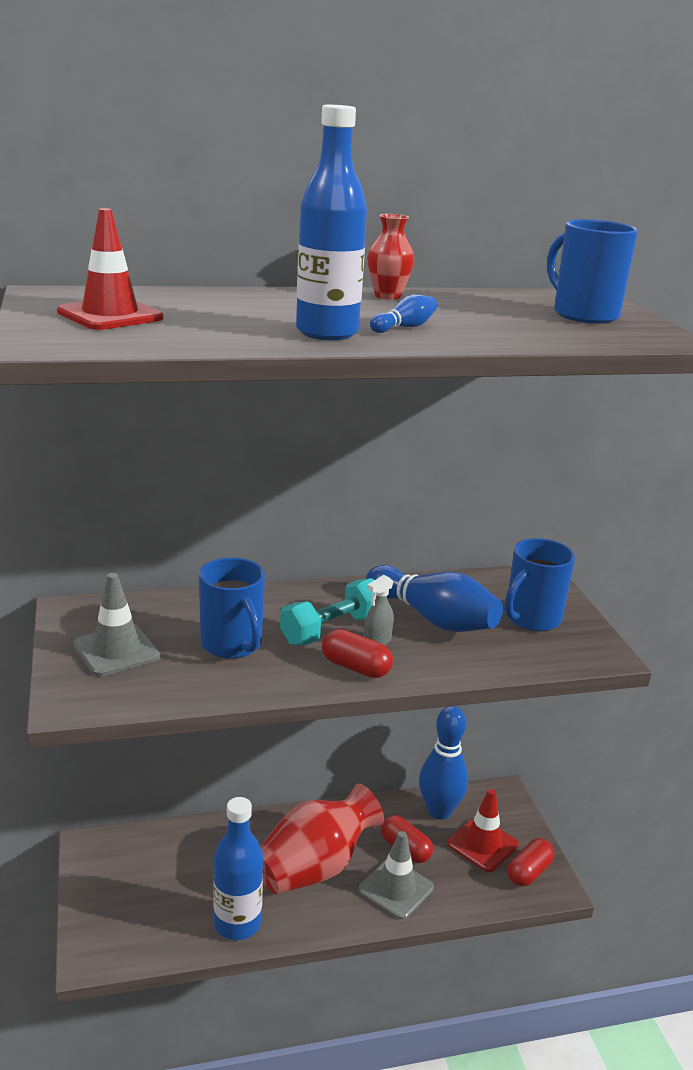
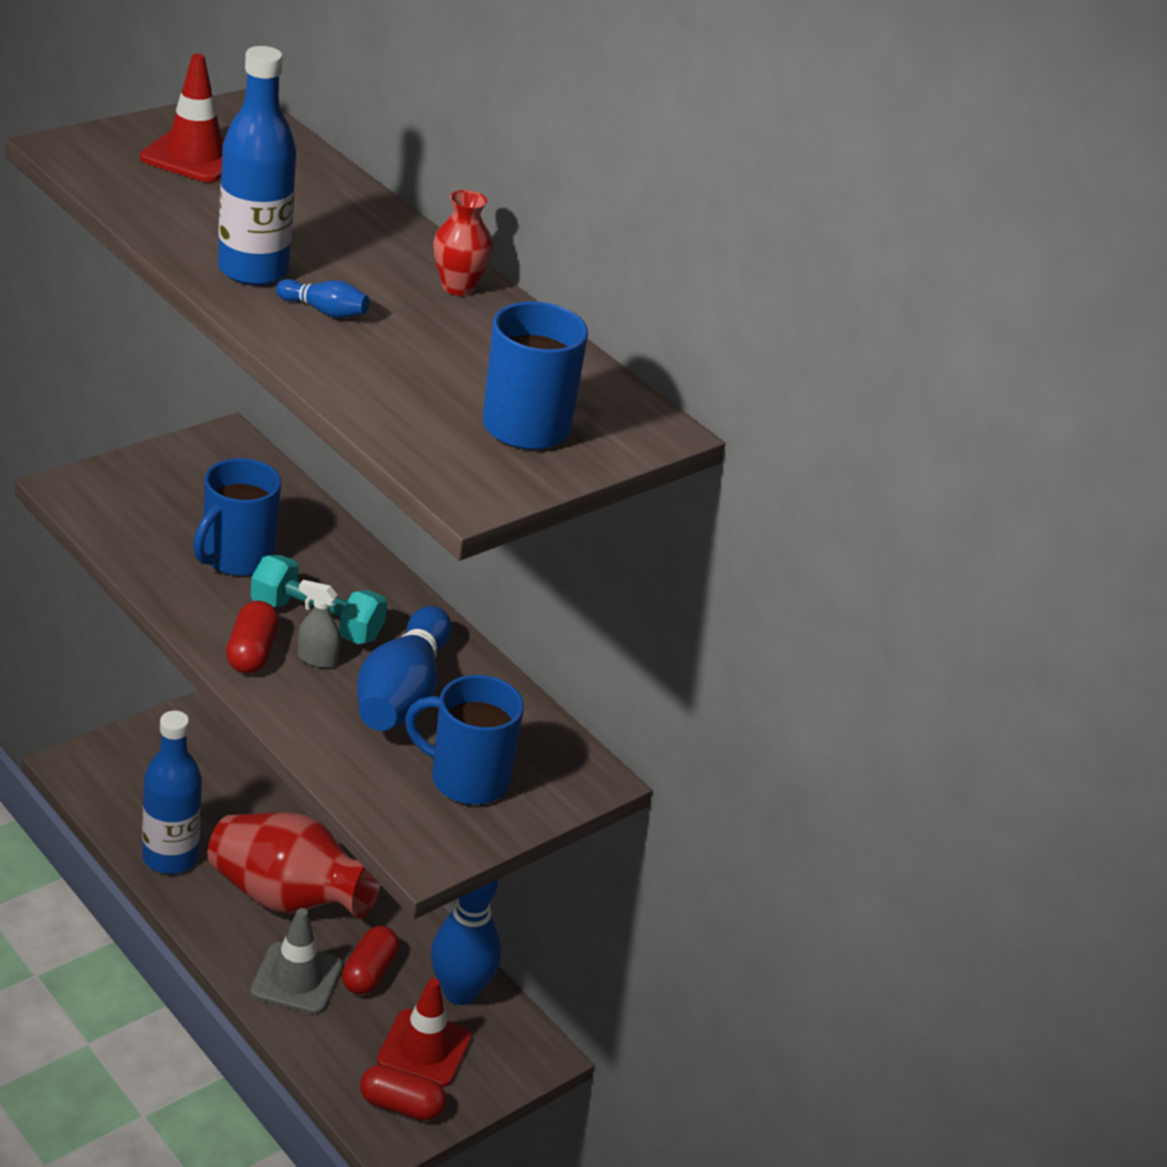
camera: 60 degrees right, 10 degrees up
(116, 650) = (173, 488): grey traffic cone -> none

